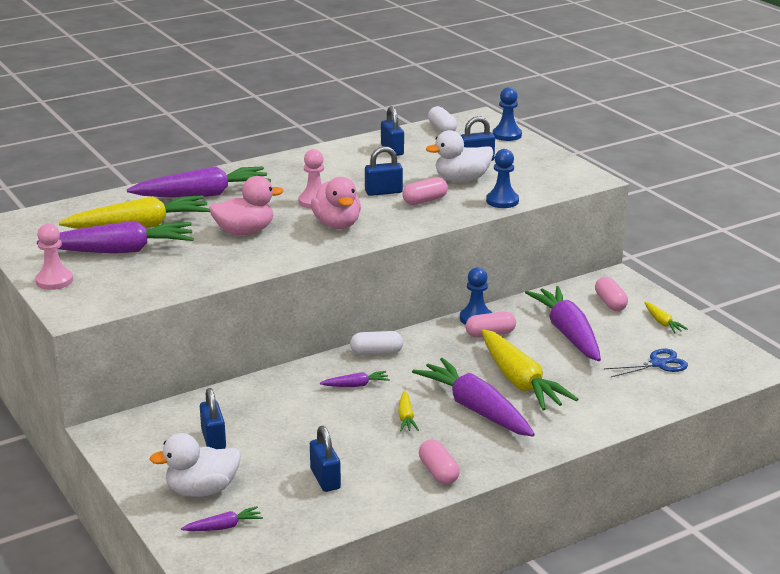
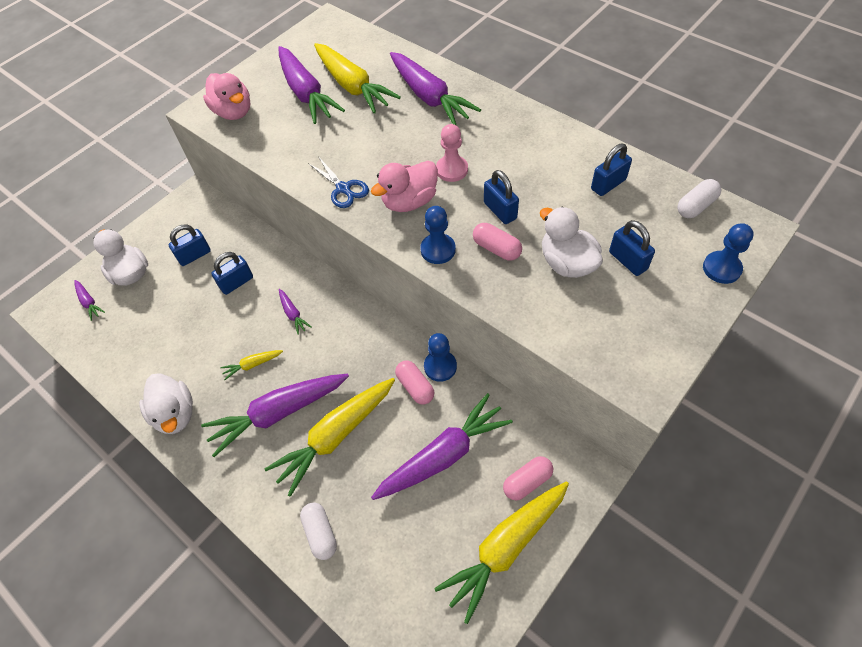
camera: 75 degrees right, 30 degrees up
(54, 281) = (245, 81): pink pawn -> none
(244, 232) = (368, 148): pink duck -> pink duck (233, 112)
(325, 479) = (154, 340): blue padlock -> blue padlock (236, 283)
(376, 353) = (350, 310): white capsule -> white capsule (320, 533)
(438, 472) = (175, 414): pink capsule -> white duck
(476, 409) = (278, 413): purple carrot -> purple carrot turned 150 degrees counterclockwise
(502, 201) = (530, 315): blue pawn -> blue pawn (438, 250)
(658, 364) = (412, 561): blue scissors -> blue scissors (343, 189)
(662, 322) = (505, 547): yellow carrot -> yellow carrot, size x2.26

